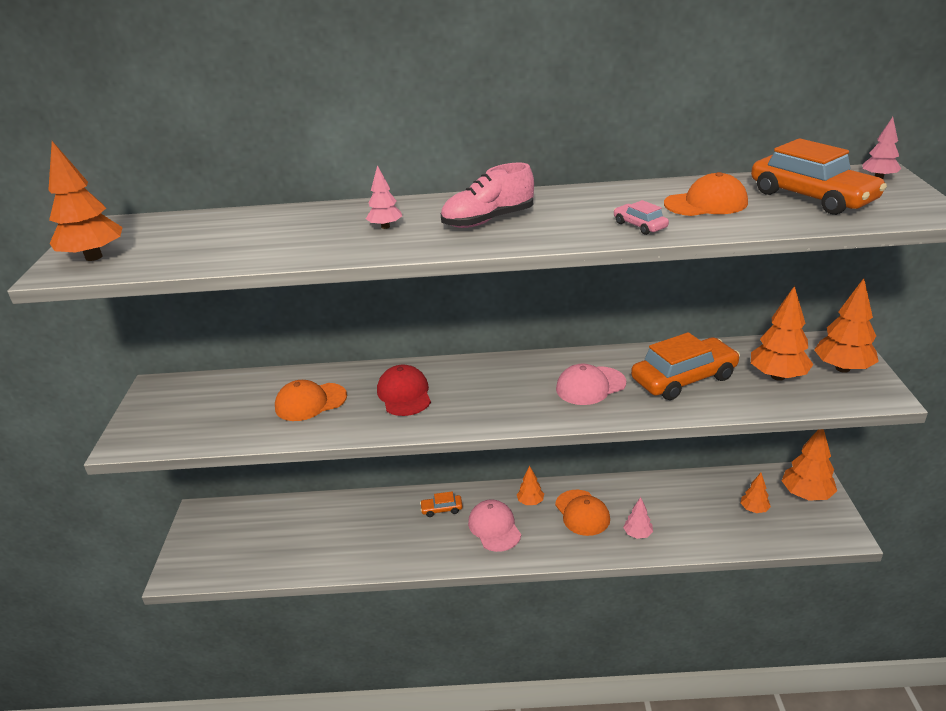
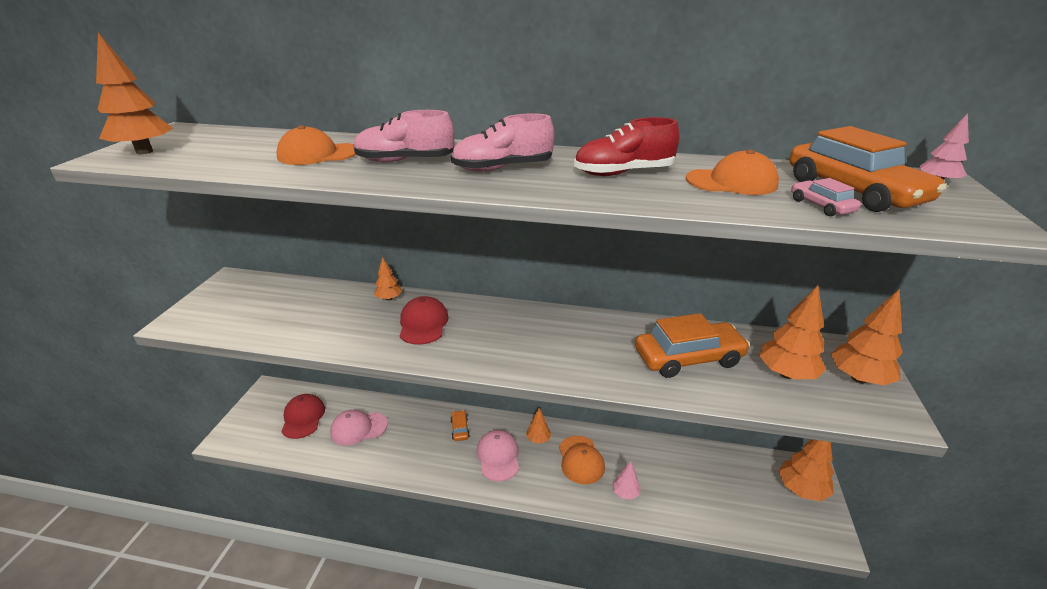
camera: 10 degrees right, 0 degrees up
(257, 534) = (303, 418): none -> red cap
(310, 402) = (341, 316): orange cap -> orange cap (318, 154)
(385, 227) = (405, 161): pink tree -> pink shoe
(442, 509) = (460, 429): orange car -> orange car turned 75 degrees clockwise
(590, 386) = (594, 348): pink cap -> pink cap (358, 428)
(605, 208) = (623, 173): none -> red shoe
(640, 225) = (651, 193): pink car -> pink car (821, 206)
(754, 509) = (745, 493): orange tree -> orange tree (389, 298)

